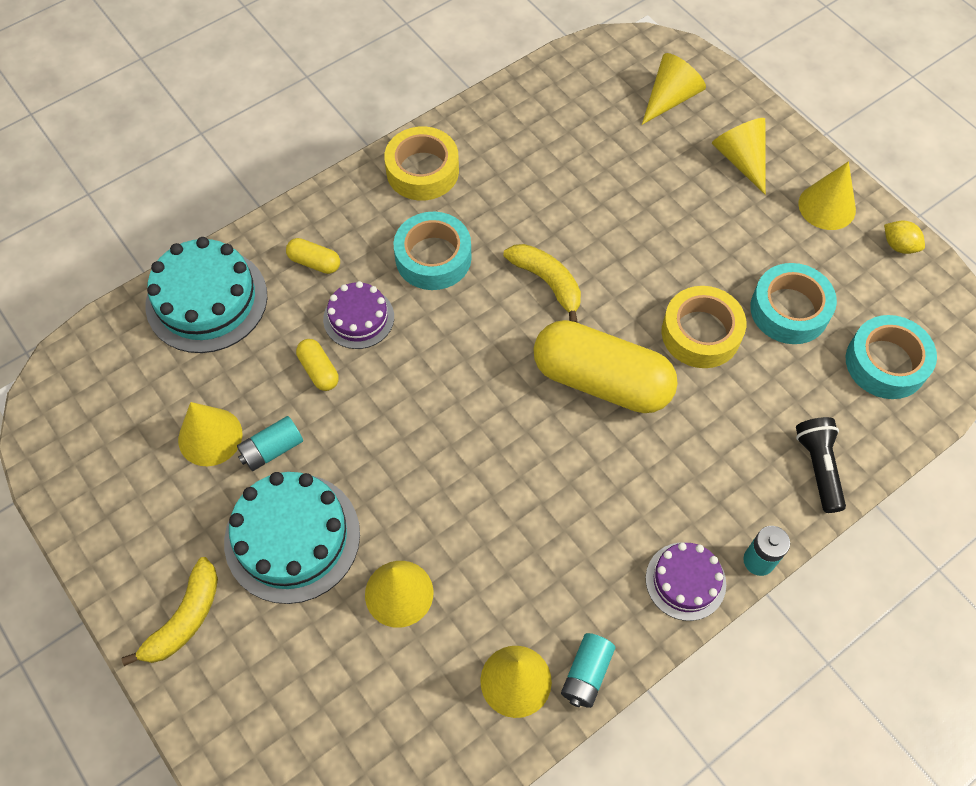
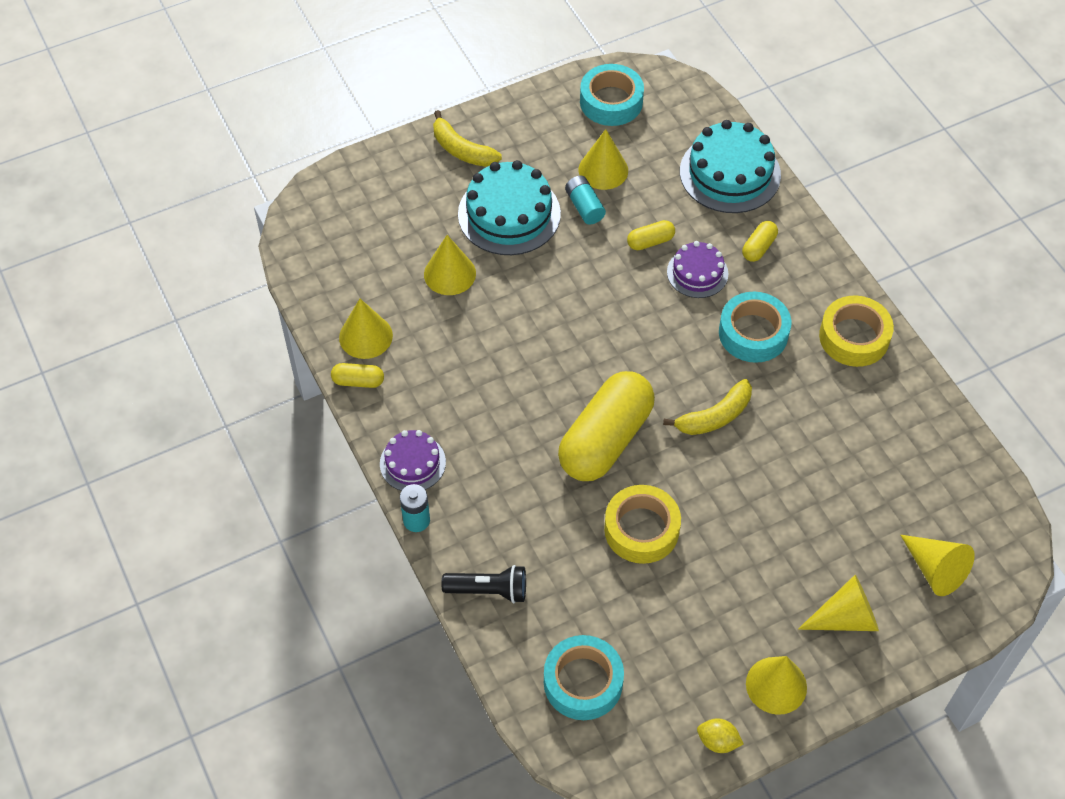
camera: 100 degrees right, 5 degrees down
(586, 674) = (358, 381): turquoise battery -> yellow capsule
(789, 310) = (655, 613): turquoise tape -> turquoise tape (611, 102)
(899, 246) = (718, 741): yellow lemon -> yellow lemon turned 60 degrees clockwise

